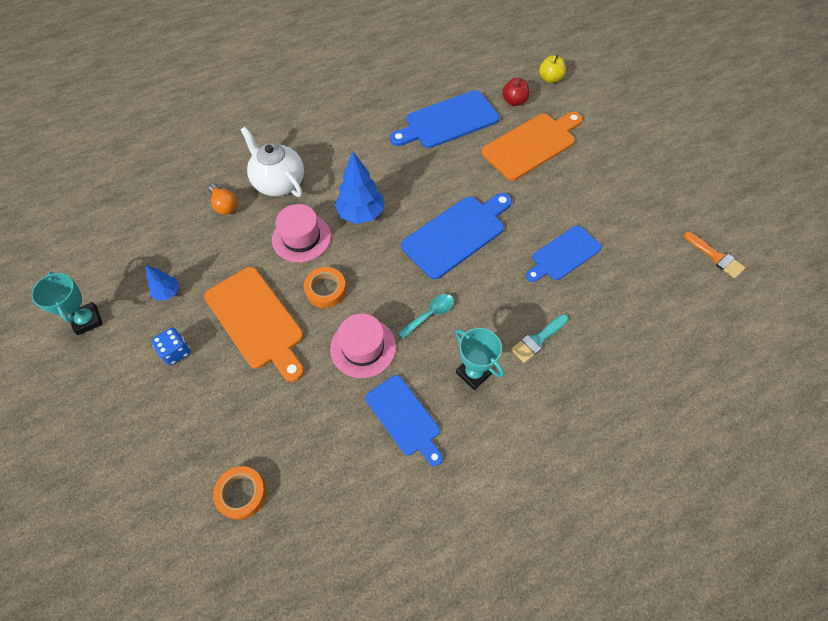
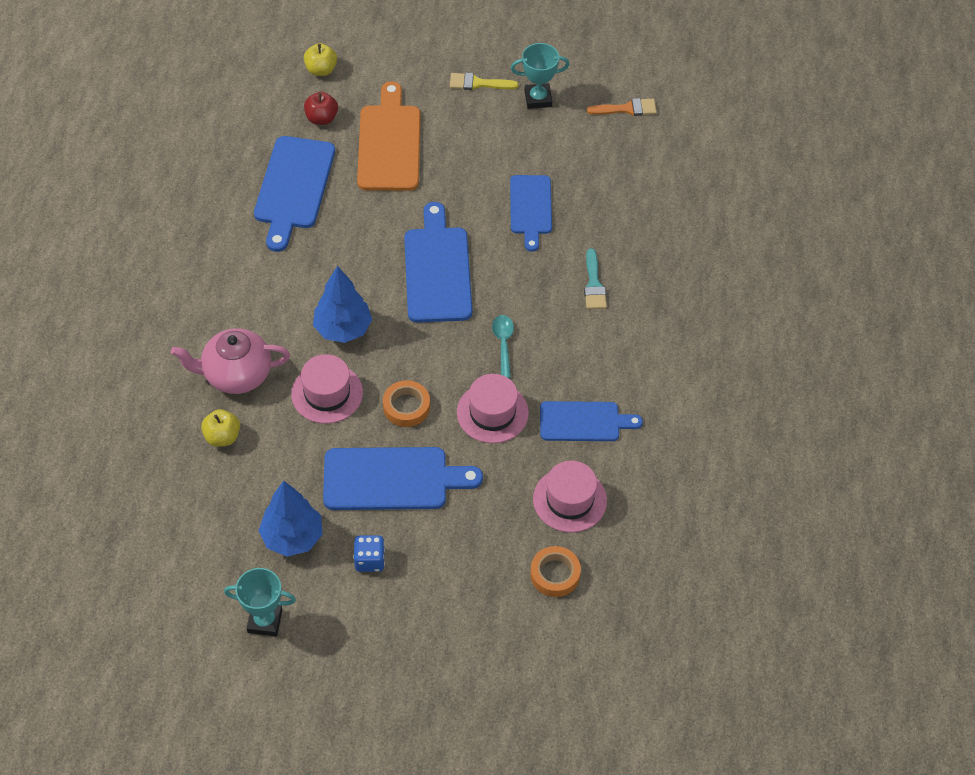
camera: 55 degrees left, 5 degrees down
(168, 292) = (292, 537): blue tree -> blue tree, size x1.81
(224, 205) = (222, 437): orange light bulb -> yellow apple
(257, 321) = (392, 479): orange cutting board -> blue cutting board
(279, 182) = (236, 375): white teapot -> pink teapot
(322, 457) = (570, 500): none -> pink hat
(473, 373) = (585, 348): turquoise trophy -> turquoise trophy (538, 99)
(632, 158) = (478, 83): none -> yellow brush

